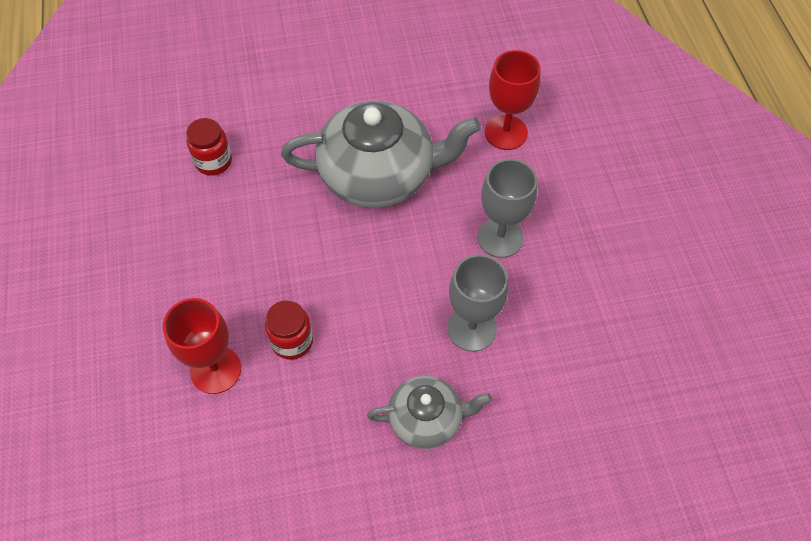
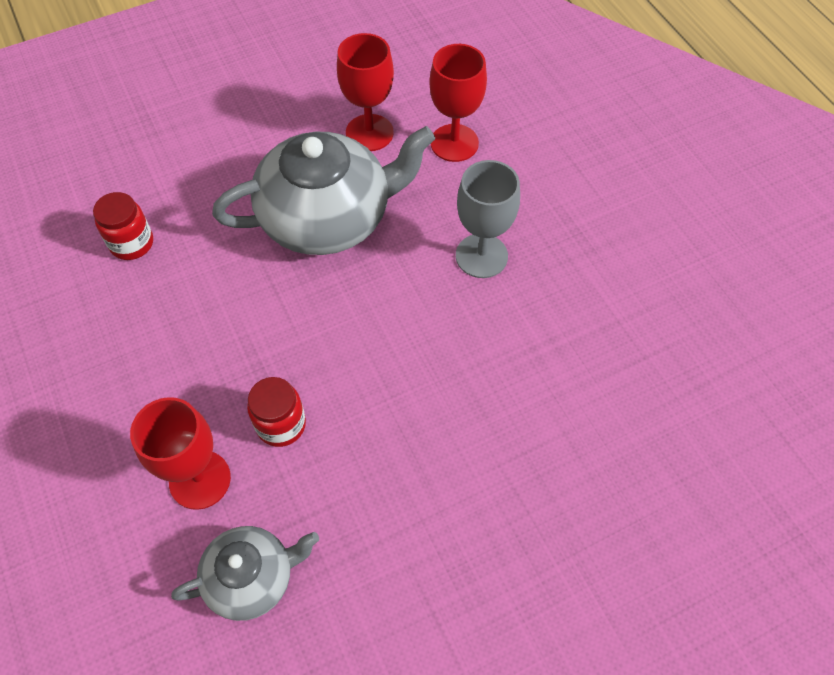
camera: 15 degrees left, 0 degrees up
(427, 419) = (460, 473): grey teapot -> grey teapot (252, 577)
(435, 108) = (369, 133): none -> red goblet
(472, 328) = (480, 362): grey goblet -> none

